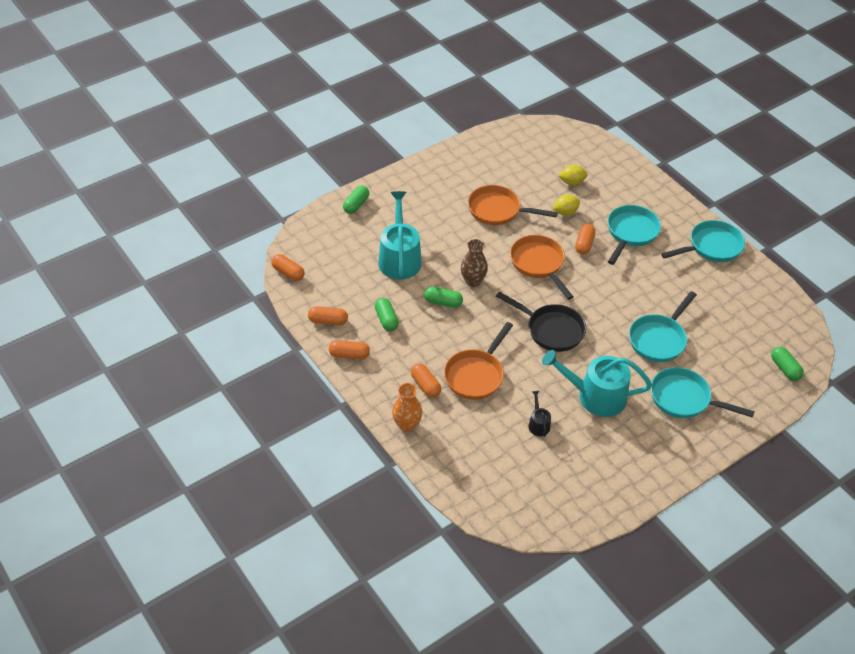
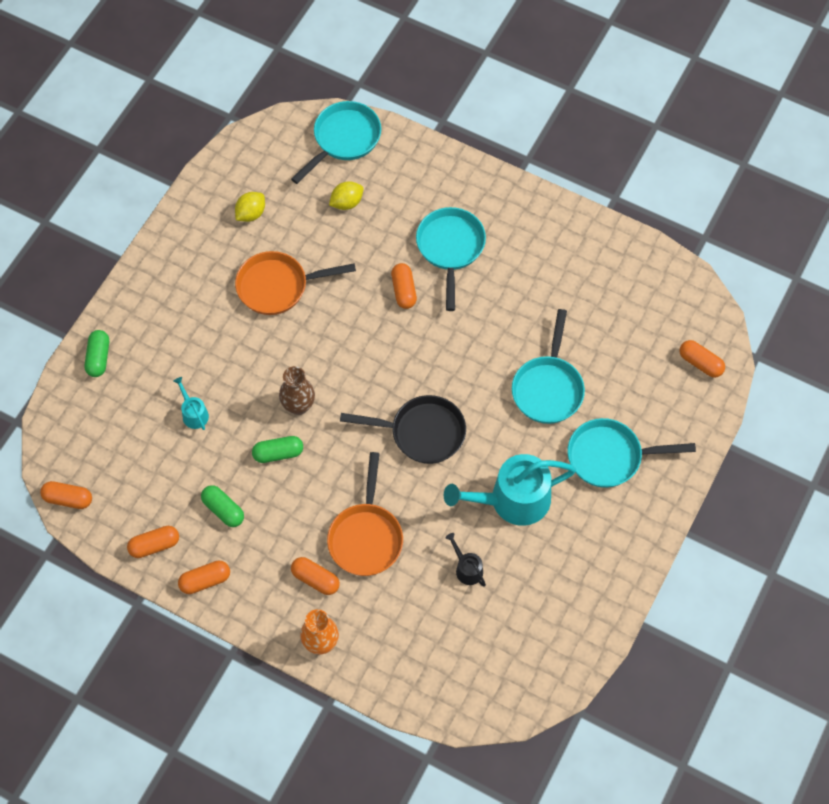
camera: 25 degrees left, 15 degrees up
(399, 258) = (193, 413): turquoise watering can -> turquoise watering can, size x0.45
(538, 264) = (364, 344): orange pan -> none
(565, 212) = (359, 253): yellow lemon -> yellow lemon (251, 214)
(711, 247) = (551, 227): turquoise pan -> turquoise pan (344, 139)
(785, 369) = (700, 363): green capsule -> orange capsule

